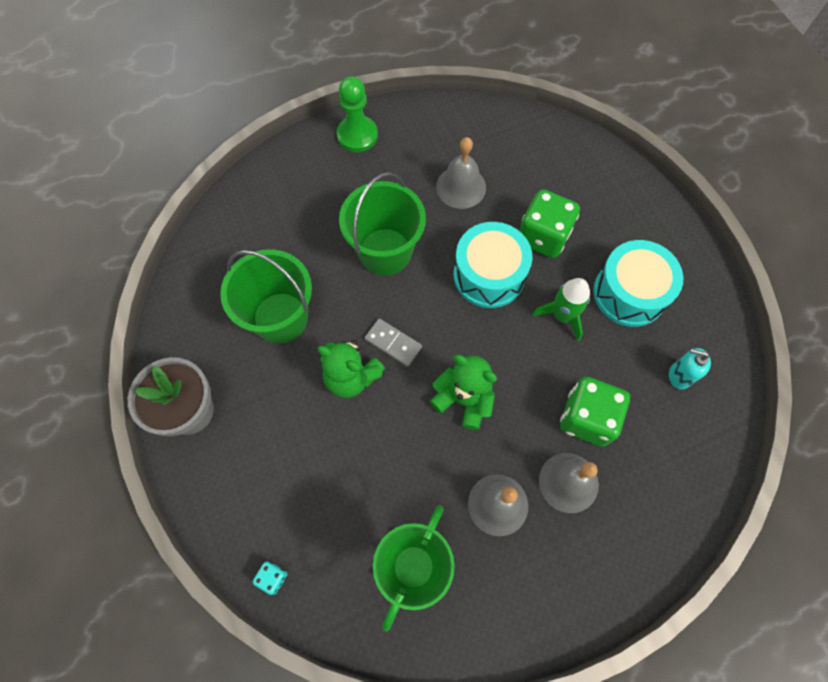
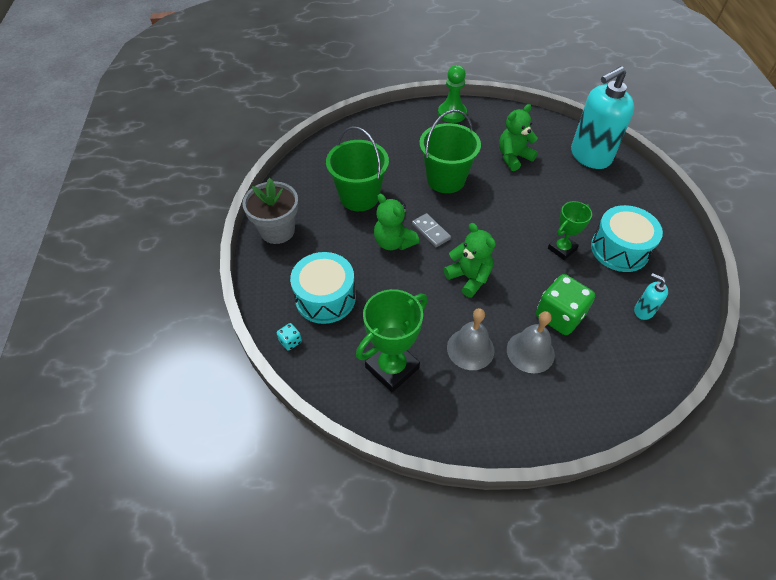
camera: 20 degrees right, 15 degrees down
(461, 187) = (513, 157): grey bell -> green teddy bear
(489, 275) = (515, 211): turquoise drum -> turquoise drum (325, 298)
(543, 236) = (564, 199): green dice -> none
(555, 155) = (590, 156): none -> turquoise soap dispenser
(562, 315) = (562, 249): green rocket -> green trophy

